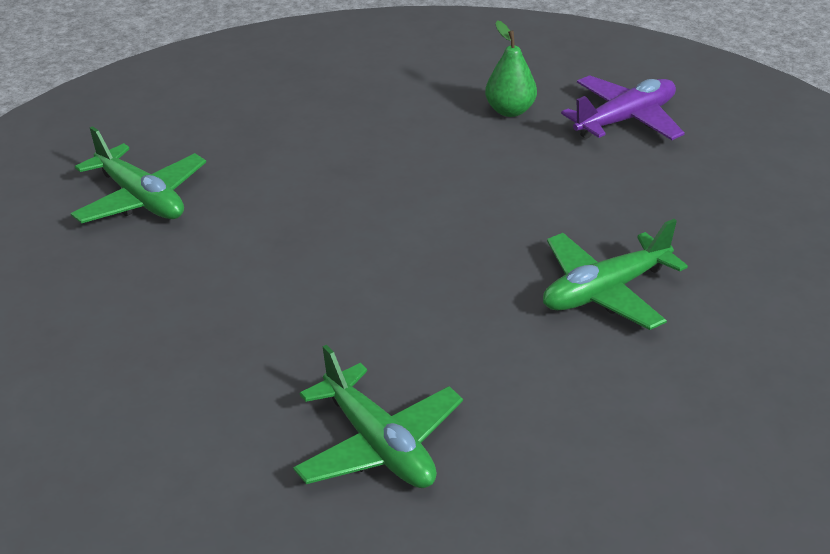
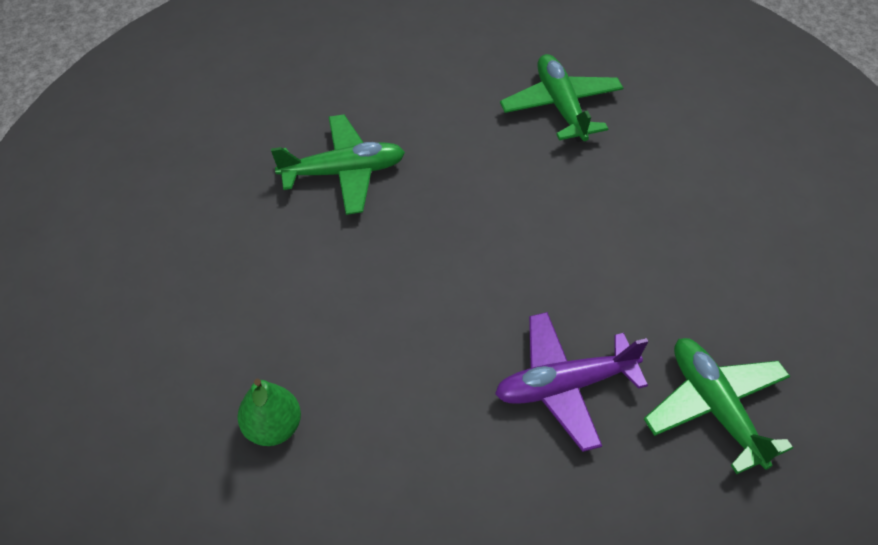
camera: 160 degrees left, 15 degrees up
(625, 120) = (167, 368): purple plane -> purple plane (565, 386)

